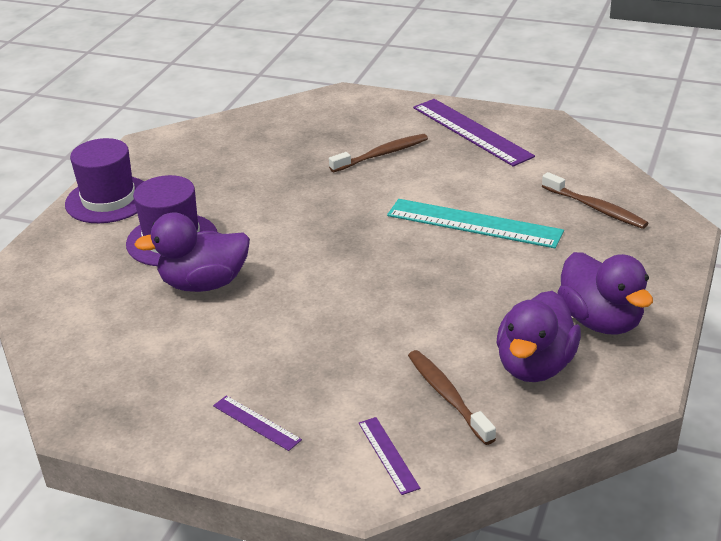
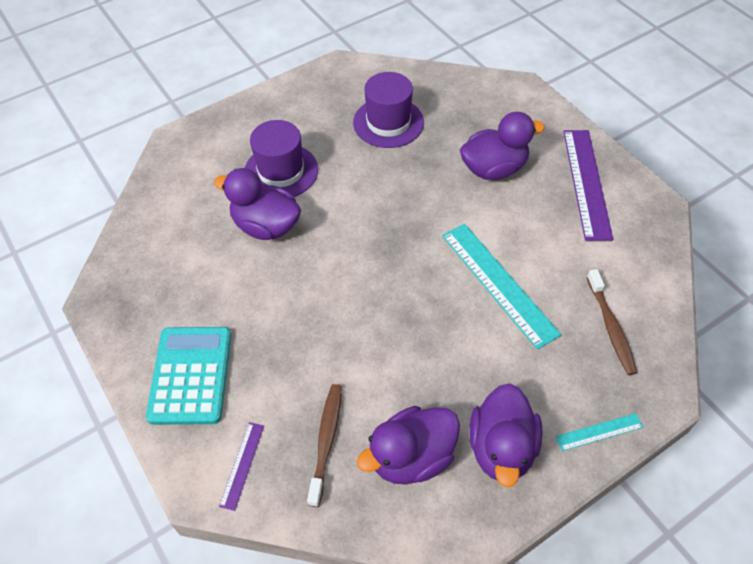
camera: 35 degrees right, 20 degrees up
(108, 200) = (274, 108): purple hat -> purple hat (388, 122)
(256, 423) = (191, 375): purple ruler -> turquoise calculator
(381, 155) = (494, 169): brown toothbrush -> purple duck
(661, 273) = (599, 432): none -> turquoise ruler

